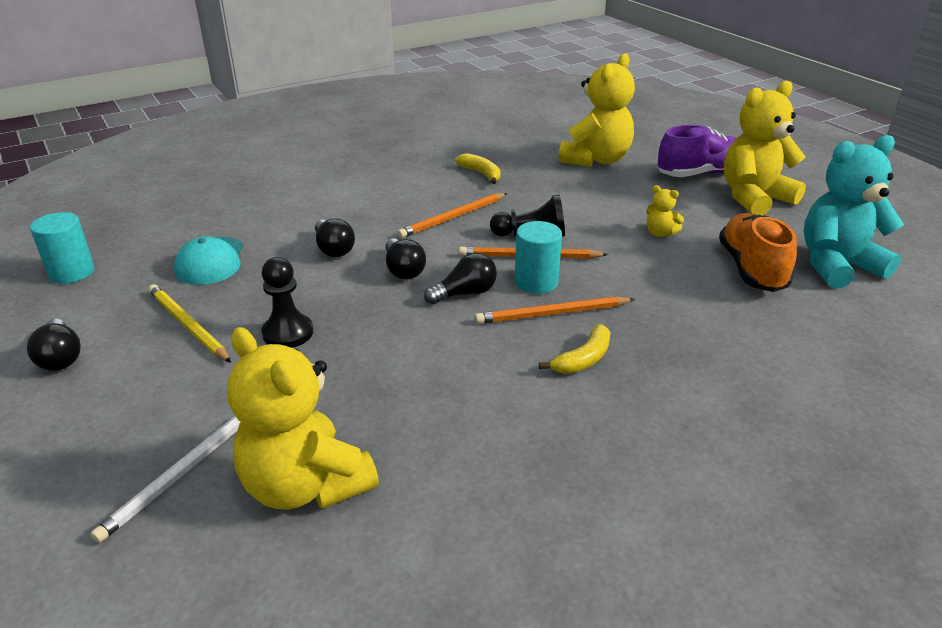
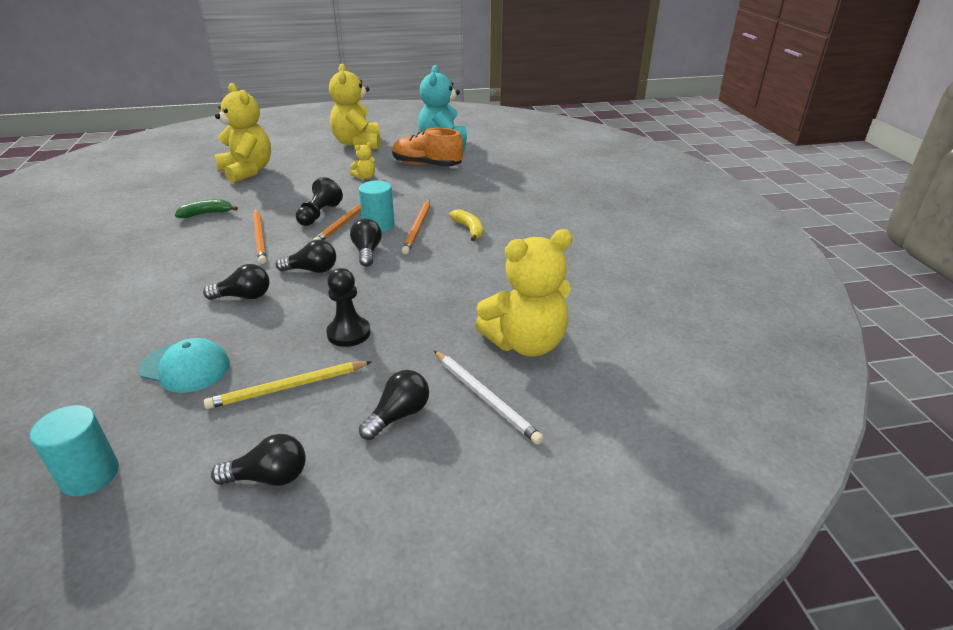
camera: 70 degrees left, 0 degrees up
(148, 411) = (399, 415): none -> black light bulb
(481, 173) = (206, 214): yellow banana -> green banana
(700, 173) = (311, 148): purple shoe -> none

